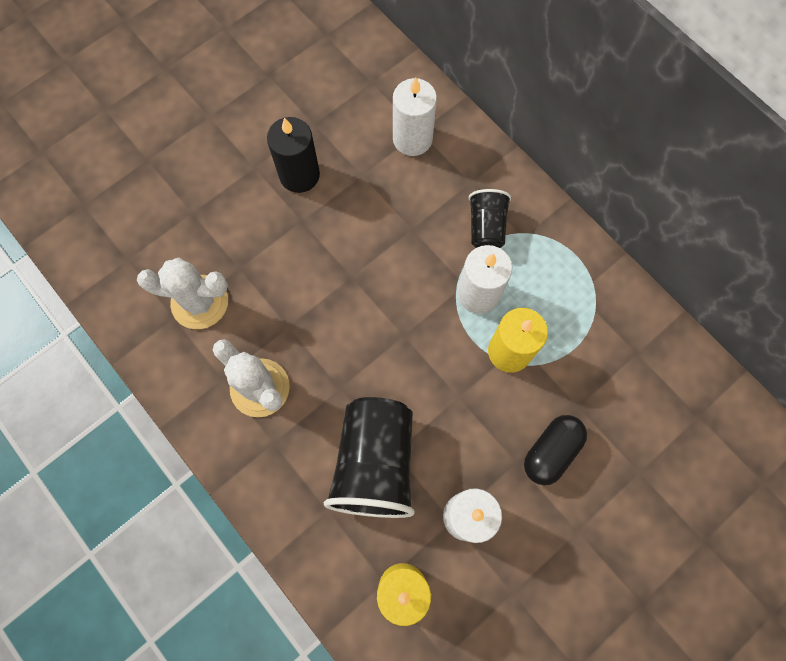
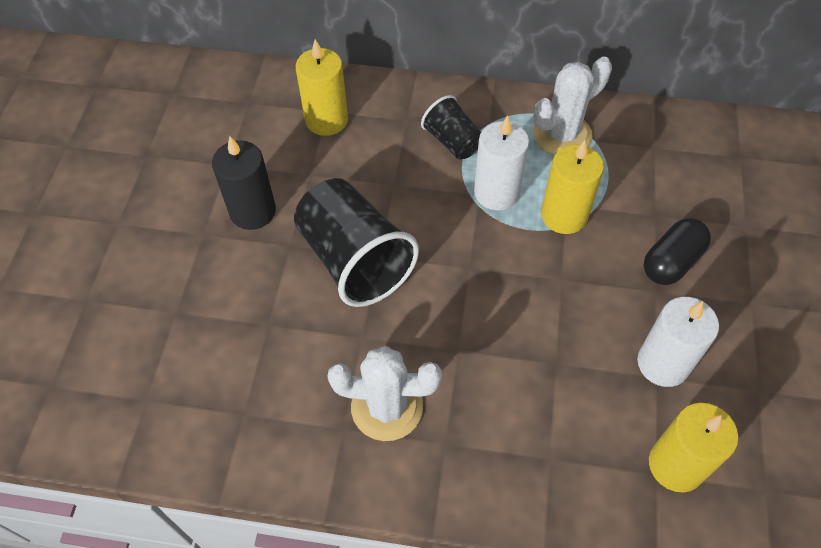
camera: 40 degrees left, 15 degrees down
(200, 302) = (257, 380): white cactus -> white cactus (562, 135)
(375, 463) = (549, 385): black cup -> black cup (354, 260)
(412, 139) = (326, 120): white candle -> yellow candle
(551, 451) = (671, 262): black capsule -> black capsule turned 45 degrees clockwise

